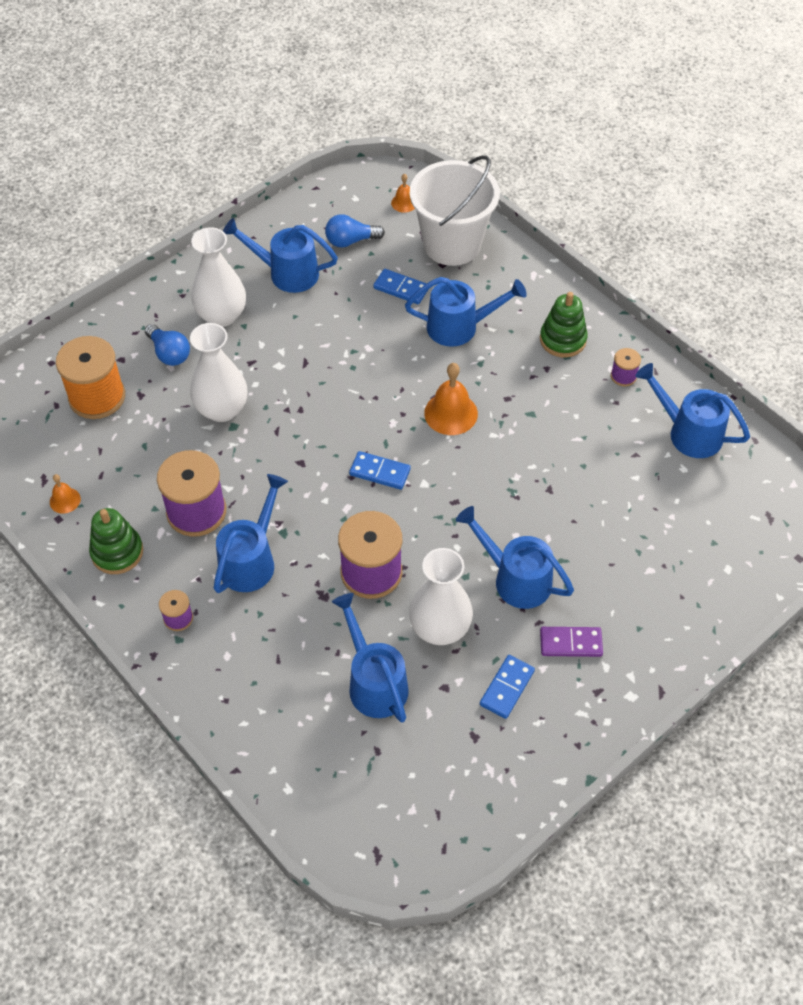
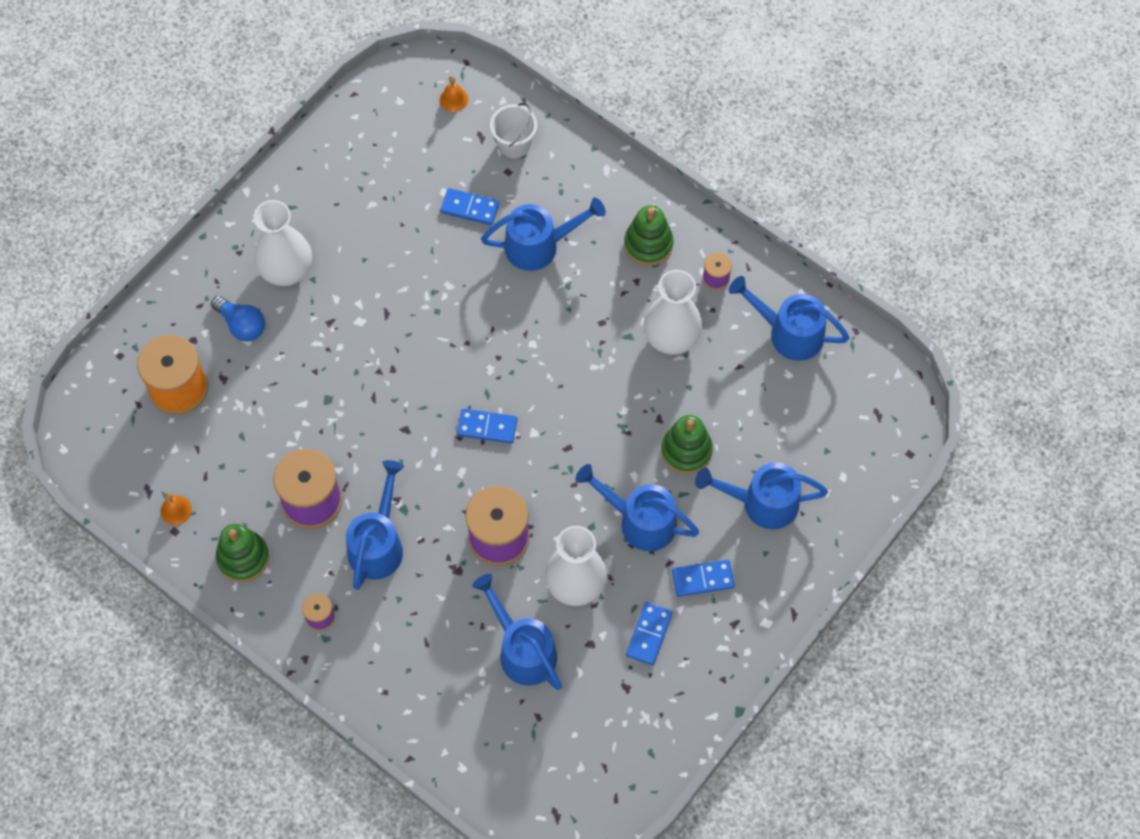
camera: 10 degrees left, 10 degrees up
(222, 409) = (312, 382): white vase -> white vase (671, 338)
(286, 273) = (344, 207): blue watering can -> blue watering can (761, 502)
(350, 241) = (405, 157): blue light bulb -> none
(451, 413) = (547, 349): orange bell -> none
(452, 244) = (514, 144): white bucket -> white bucket, size x0.50
(571, 643) = (702, 579): purple domino -> blue domino
(572, 521) = (686, 450): none -> green stacking toy

